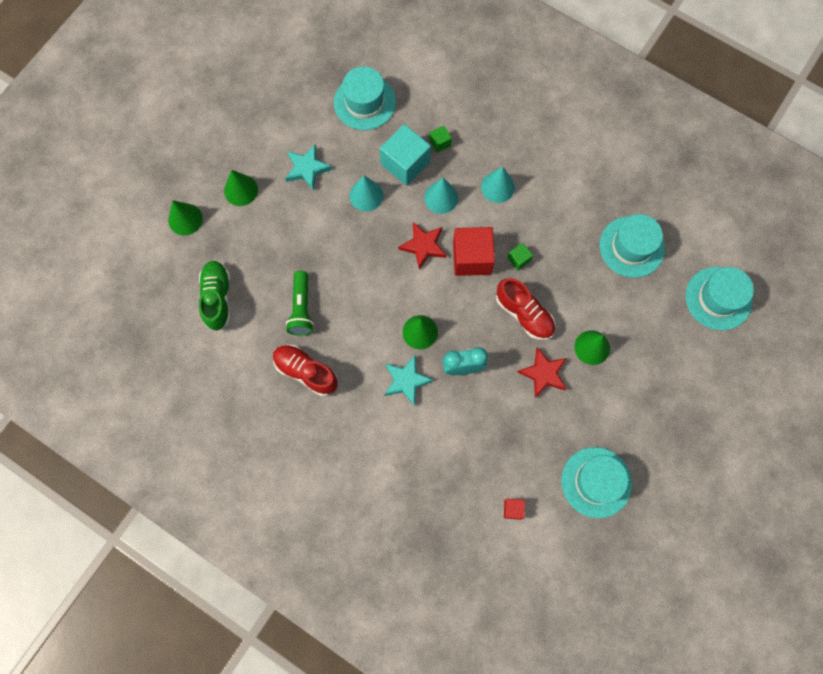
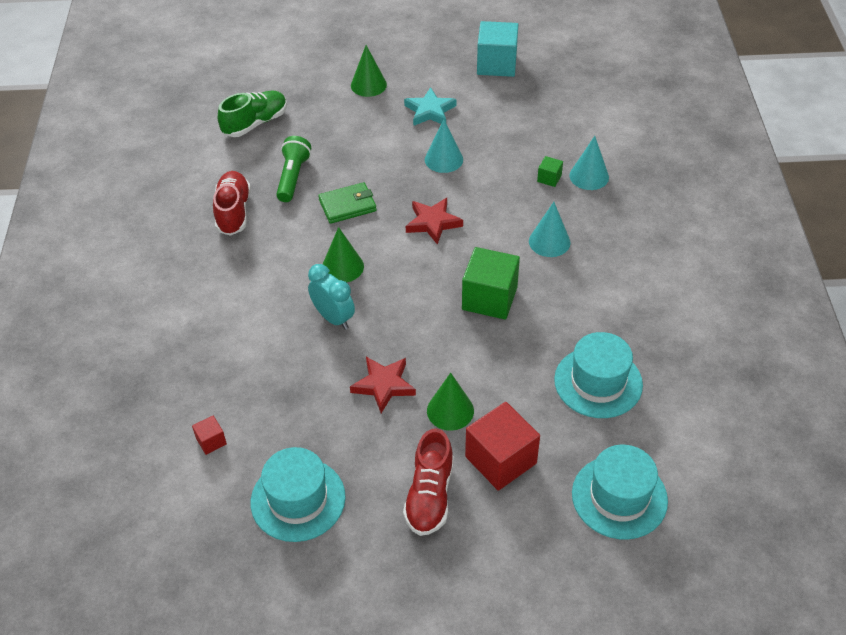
camera: 55 degrees right, 25 degrees down
(185, 219) = (310, 69): green cone -> none
(301, 308) = (293, 177): green flashlight -> green flashlight turned 135 degrees clockwise
(362, 290) = (347, 205): none -> green wallet
(364, 102) = (533, 111): turquoise hat -> none
(405, 163) = (503, 167): turquoise cube -> turquoise cube (496, 64)
(406, 381) = (283, 284): turquoise star -> none
(441, 198) = (494, 208): turquoise cone -> turquoise cone (589, 176)
(472, 258) = (455, 263): red cube -> red cube (500, 460)
(519, 259) = (489, 298): green cube -> green cube, size x2.17
(524, 314) = (434, 334): red shoe -> red shoe (430, 495)

